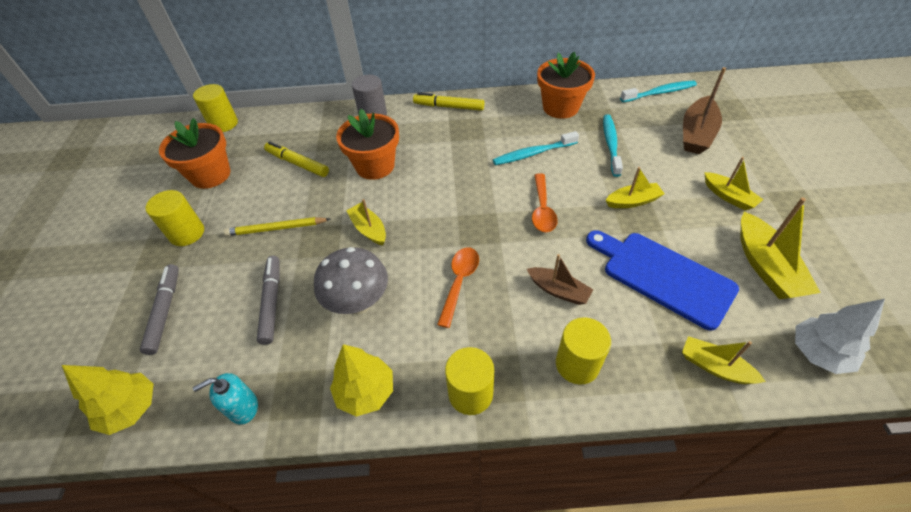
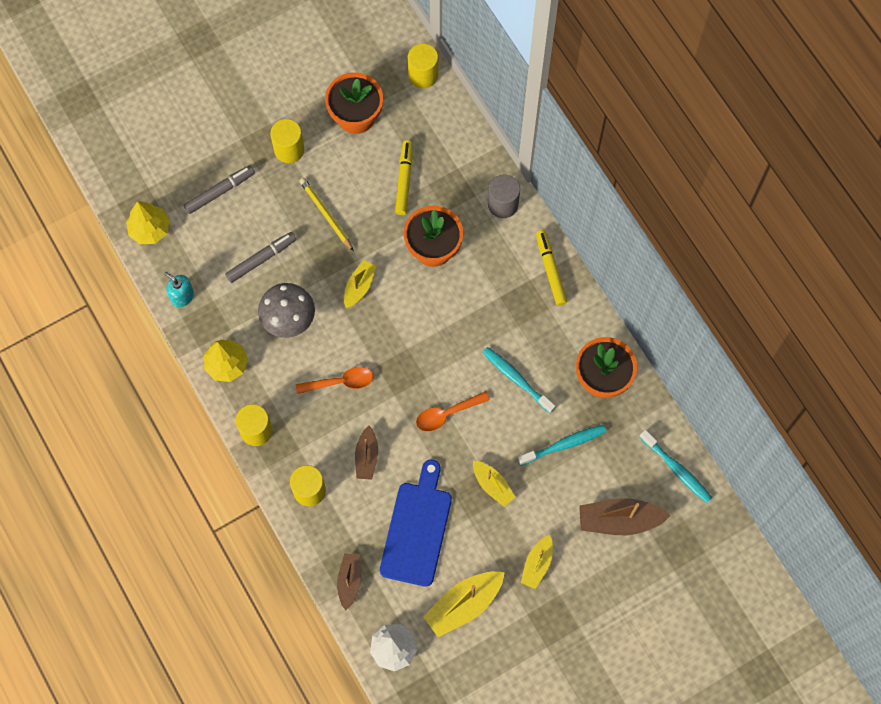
camera: 60 degrees right, 20 degrees up
(715, 367) = (349, 581): yellow boat -> brown boat

